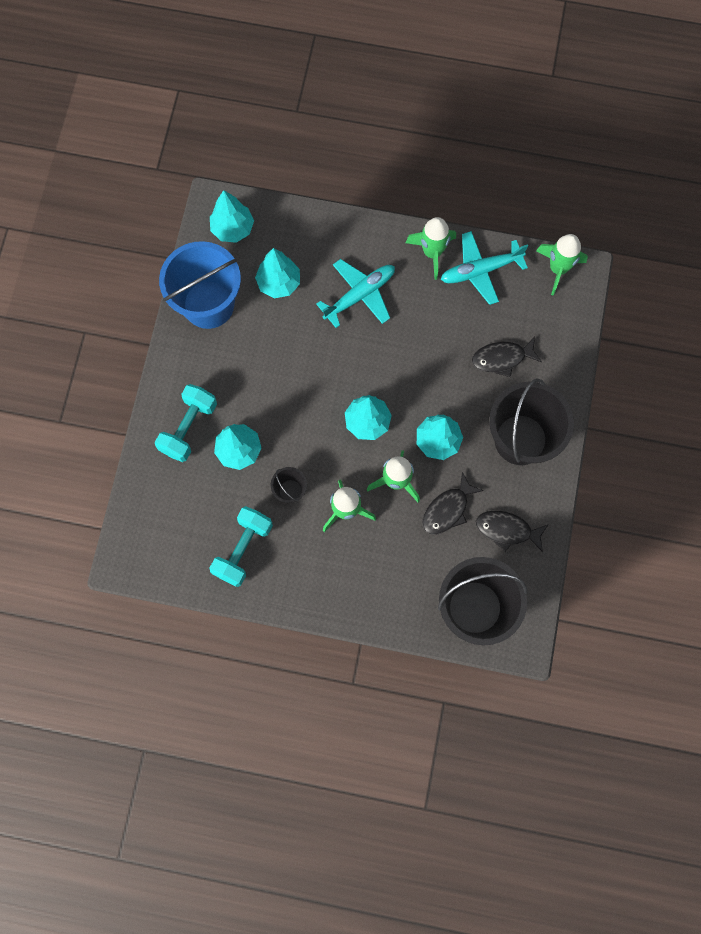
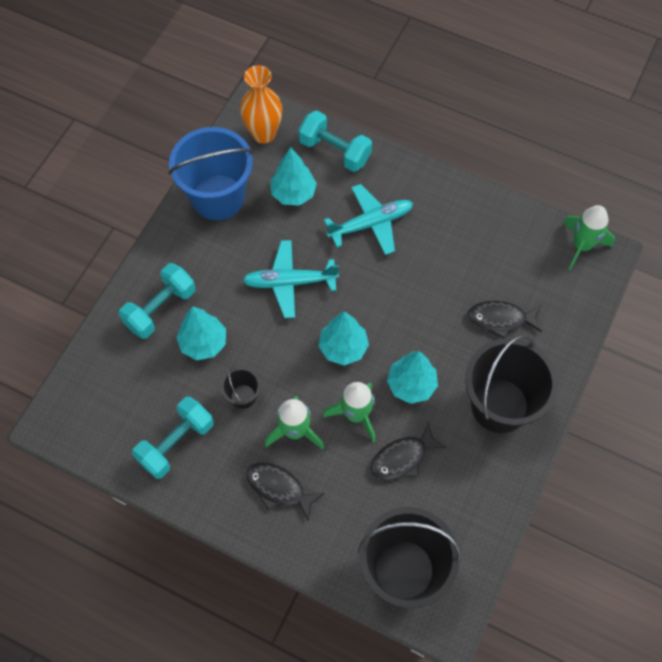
camera: 15 degrees right, 10 degrees down
(233, 229) = (264, 134): turquoise tree -> orange vase
(306, 230) = (335, 151): none -> turquoise dumbbell
(432, 252) = (455, 201): green rocket -> none
(481, 270) = (501, 229): turquoise plane -> turquoise plane (290, 282)
(507, 530) = (460, 496): black fish -> black fish (279, 488)

